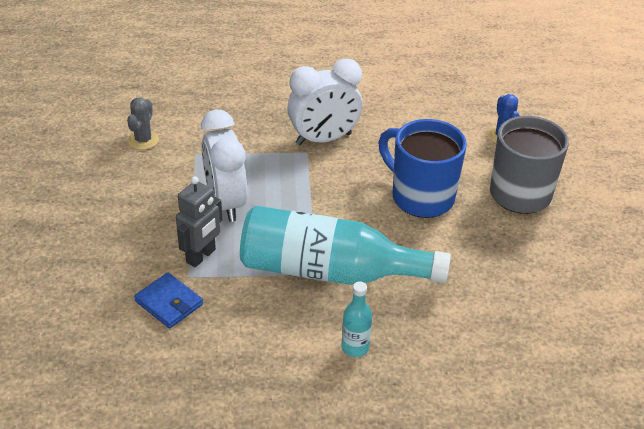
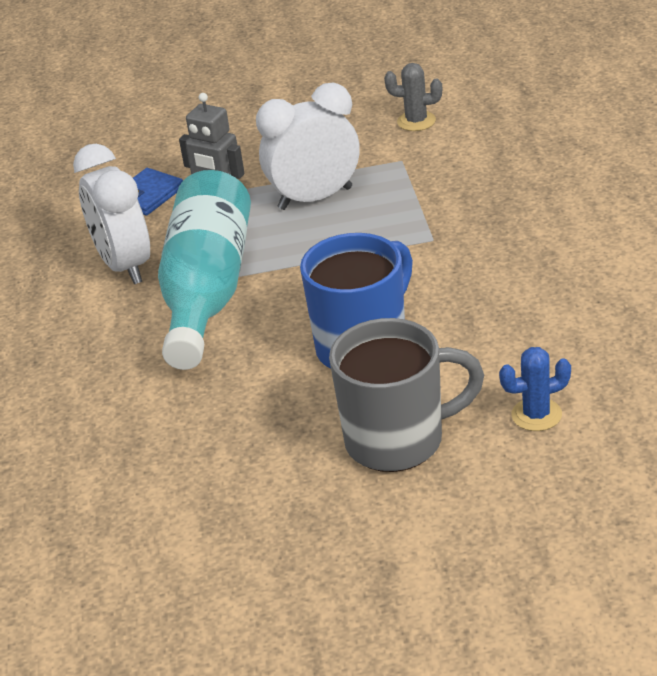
camera: 90 degrees right, 5 degrees down
(323, 139) = (466, 248): white clock -> white clock (124, 266)
(355, 347) = (87, 326): turquoise bottle -> none

